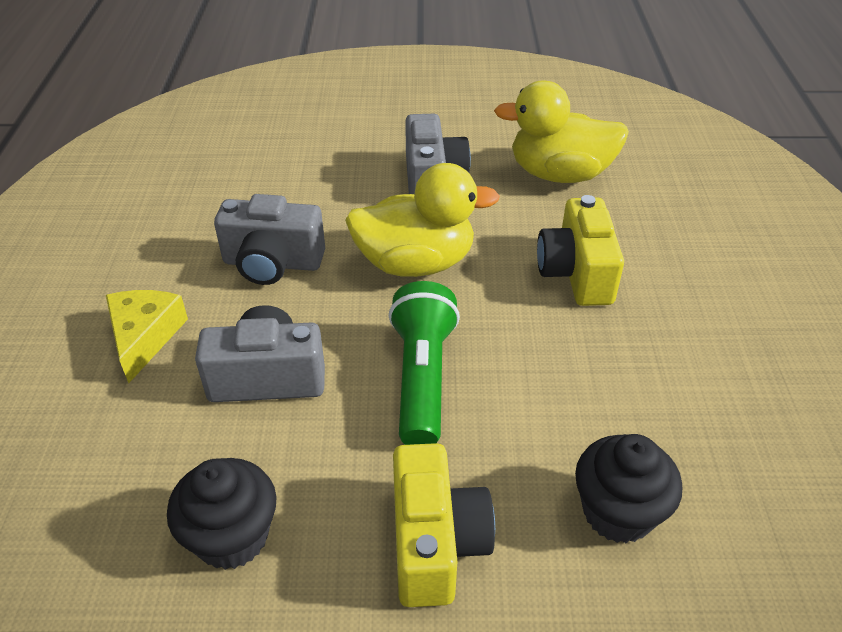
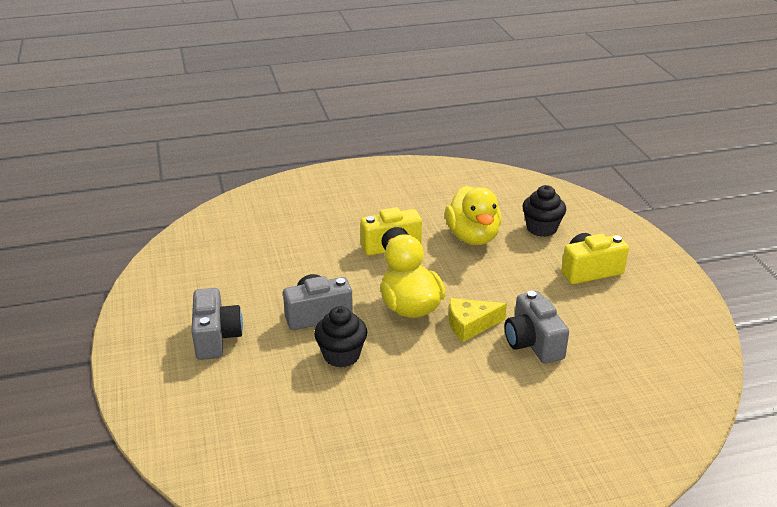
camera: 105 degrees left, 10 degrees down
(144, 337) = (534, 405): yellow cheese -> yellow cheese (470, 325)
(232, 537) = (630, 328): black cupcake -> black cupcake (341, 355)
(272, 263) = (438, 368): grey camera -> grey camera (216, 337)
(422, 378) = (501, 289): green flashlight -> none
(559, 174) = (293, 263): yellow duck -> yellow duck (473, 237)

